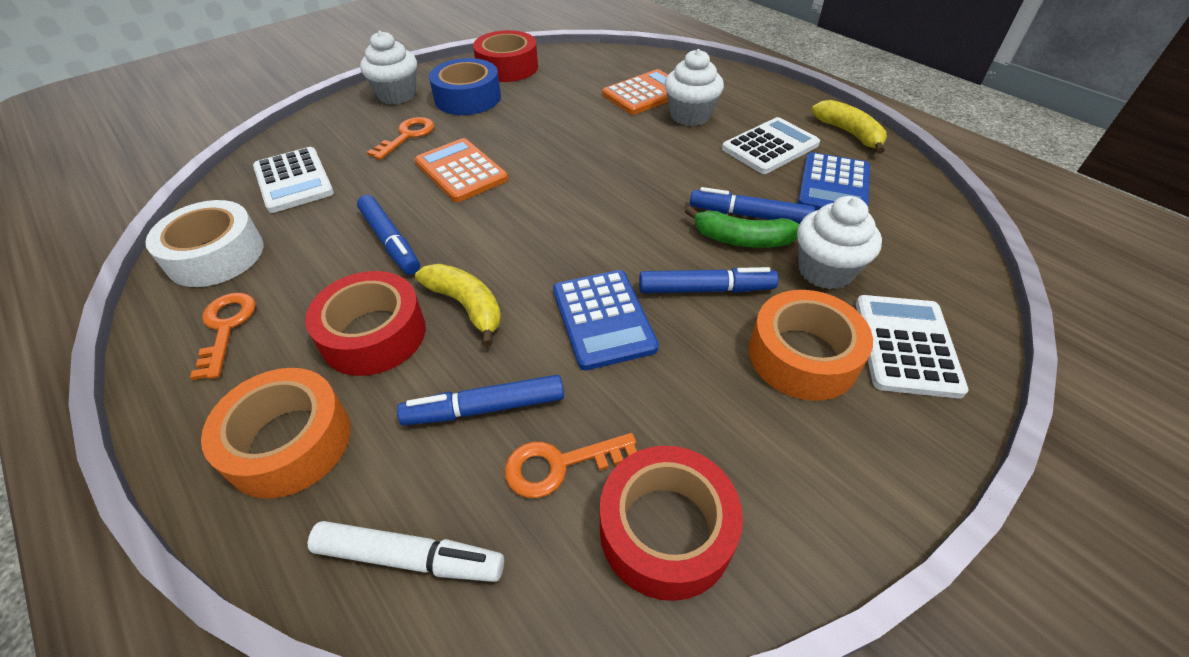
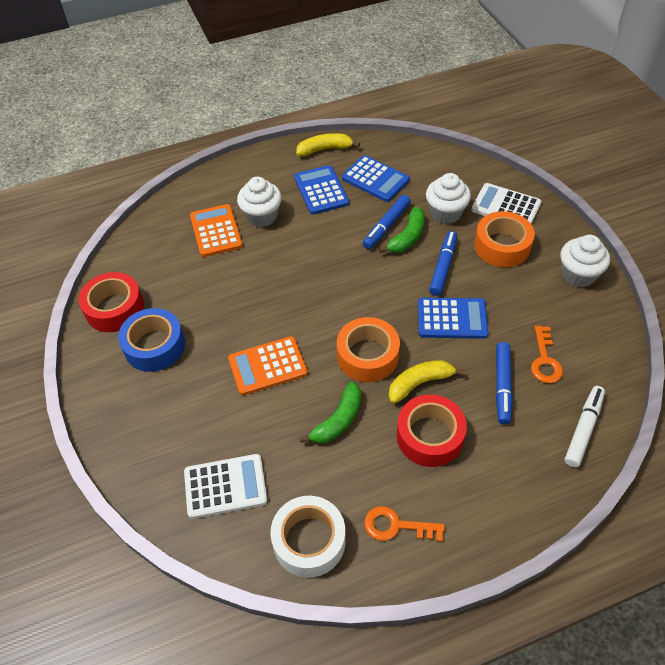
camera: 70 degrees left, 5 degrees up
(289, 442) = (504, 483): orange tape -> orange tape (367, 356)
(390, 241) = (338, 420): blue marker -> green banana
(397, 95) = (116, 399): white cupcake -> white cupcake (578, 275)
(407, 136) = (196, 397): orange key -> none
(666, 530) = (586, 329): red tape -> none
(770, 147) = (321, 190): white calculator -> blue calculator

